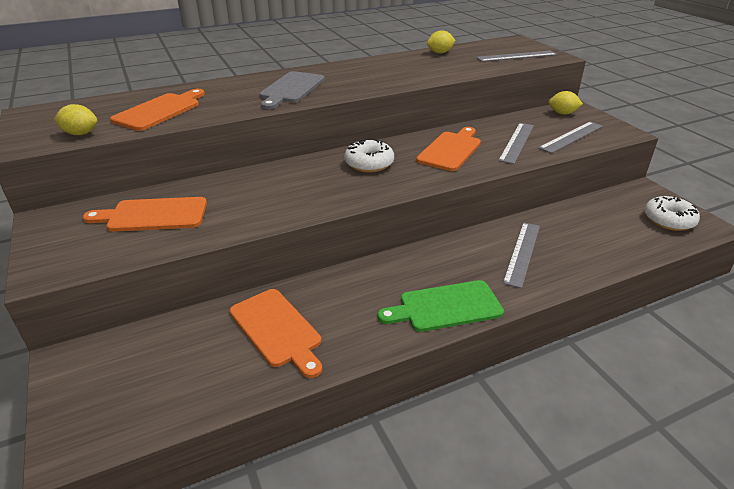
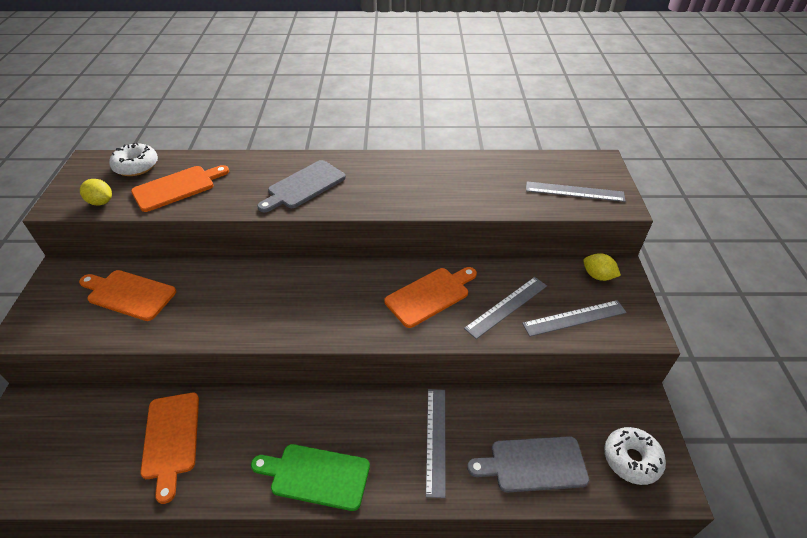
camera: 25 degrees right, 10 degrees up
(369, 163) = (339, 289): white donut -> white donut (136, 166)
(440, 53) = (494, 163): yellow lemon -> none
(522, 253) = (436, 440): grey ruler -> grey ruler turned 45 degrees counterclockwise
(608, 244) = (533, 464): none -> grey cutting board

